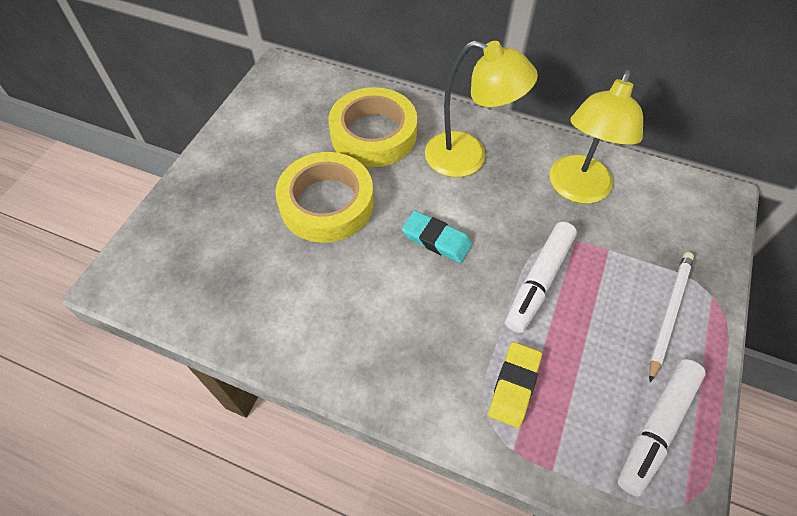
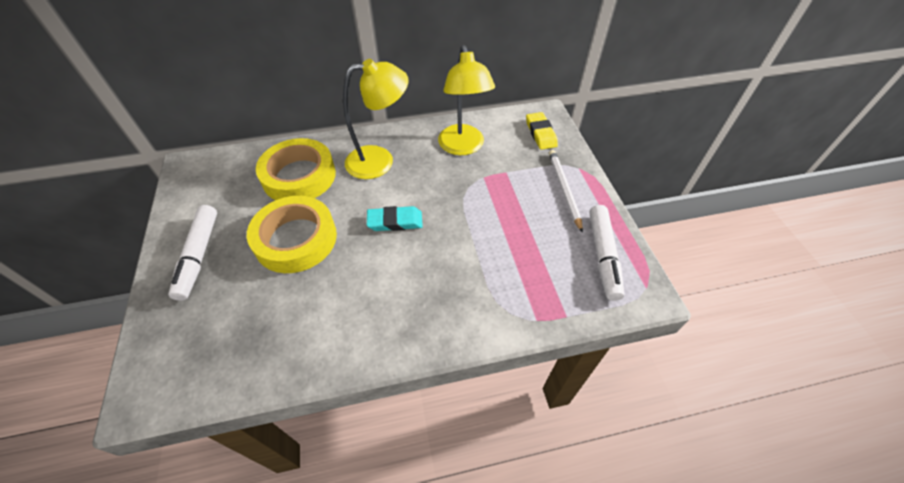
camera: 35 degrees left, 5 degrees down
(514, 386) = (509, 282): yellow eraser -> yellow eraser (540, 133)
(539, 281) = (479, 212): white marker -> white marker (199, 256)

